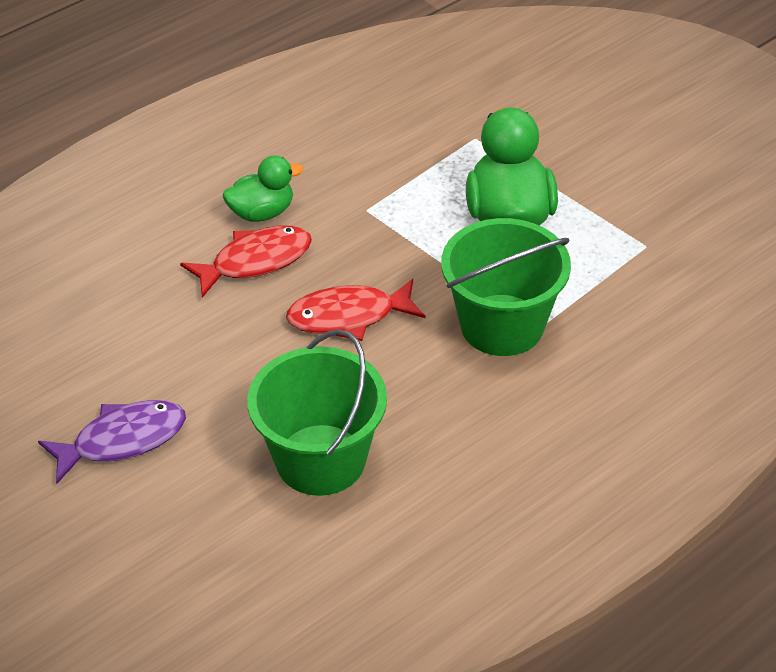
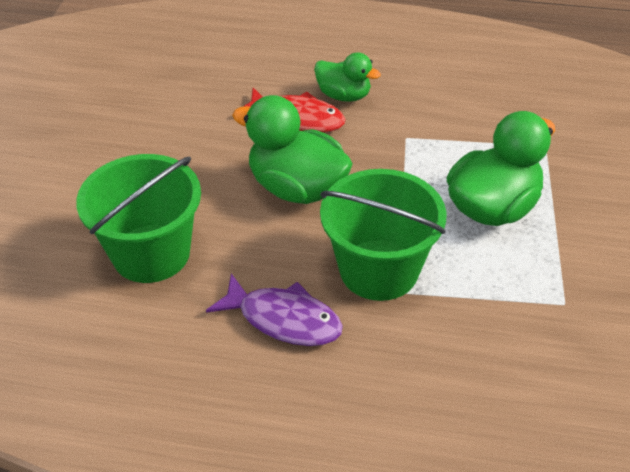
camera: 50 degrees right, 0 degrees up
(122, 440) = (85, 156): purple fish -> purple fish (284, 319)
(348, 317) = (297, 188): red fish -> green duck

